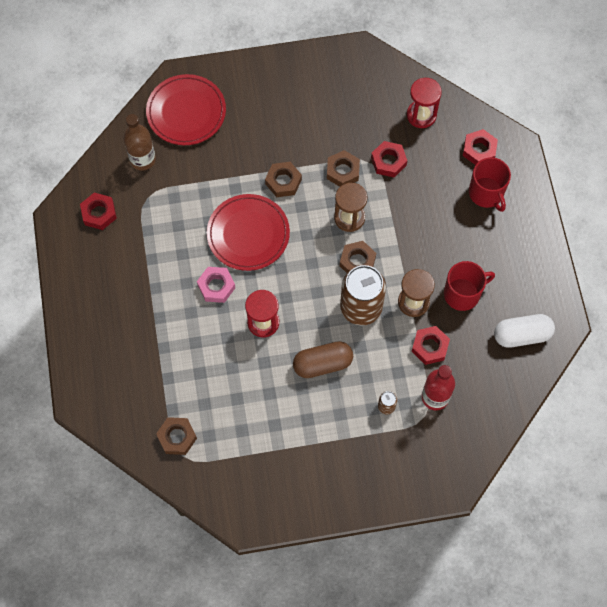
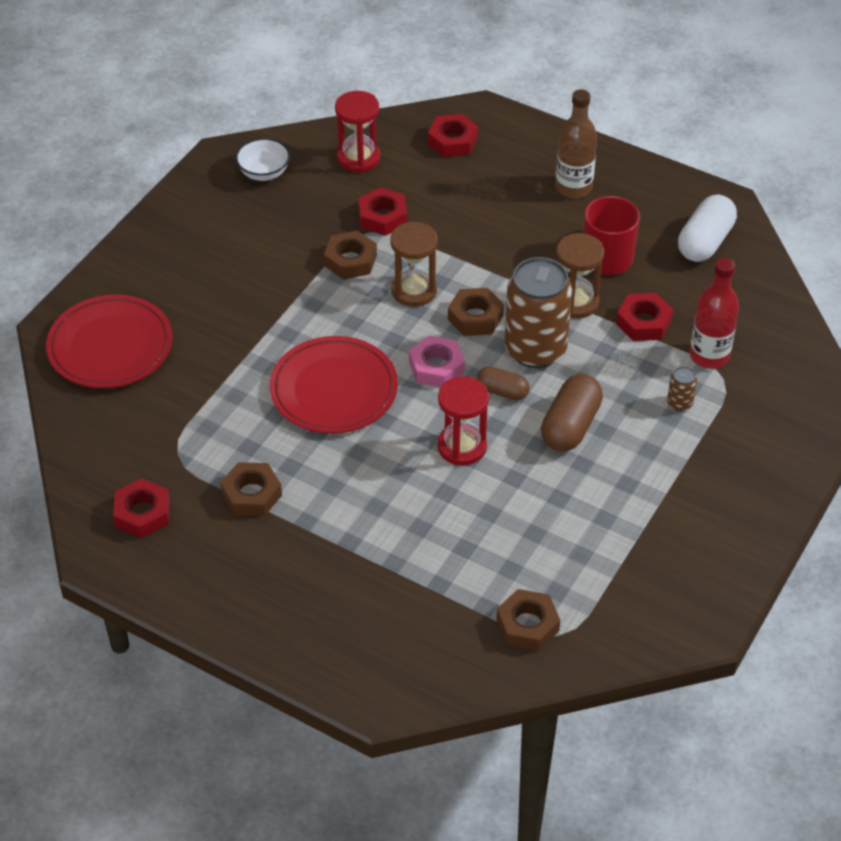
camera: 50 degrees left, 20 degrees down
(143, 159) = (122, 425): brown bottle -> brown bottle (573, 187)
(216, 286) = (368, 461): pink nut -> pink nut (436, 367)
(283, 181) = (303, 317): brown nut -> brown nut (251, 494)
(317, 313) = (502, 391): none -> brown capsule
(367, 80) = (264, 173): none -> white bowl
(486, 193) = (509, 167): red mug -> none

